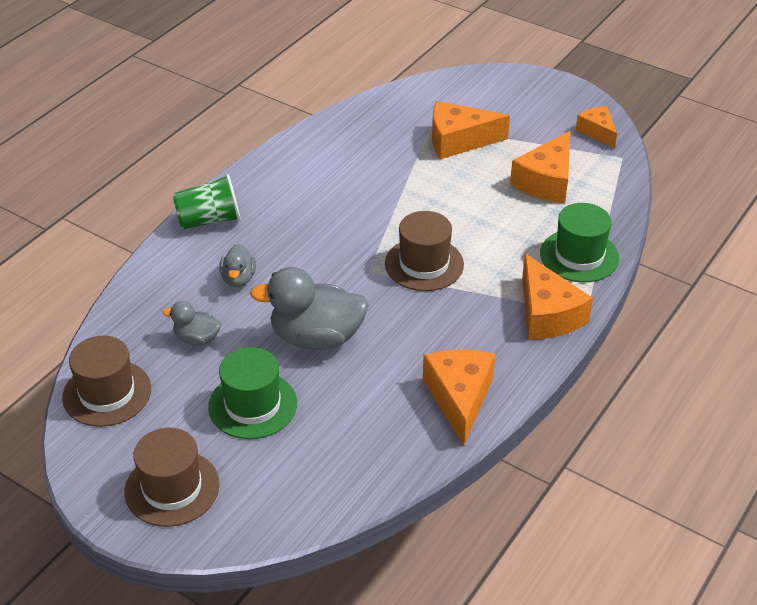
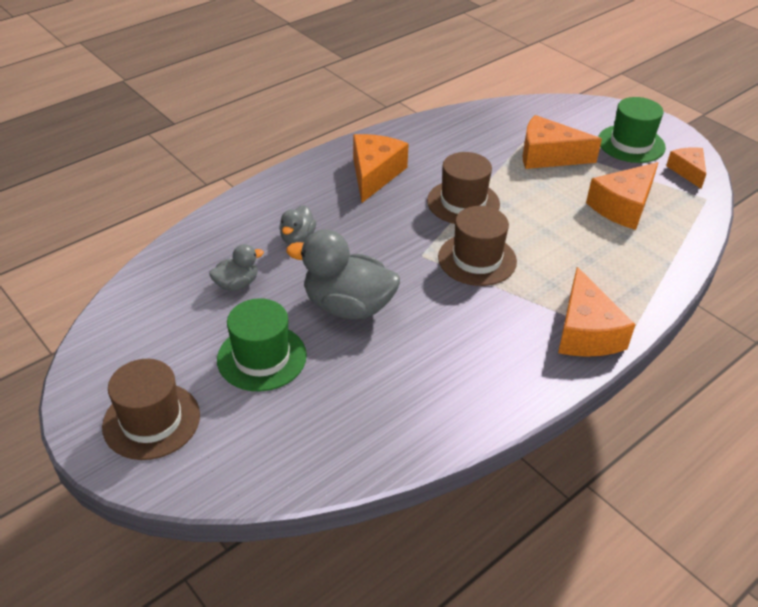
camera: 15 degrees right, 0 degrees up
(107, 393) = (134, 316): brown hat -> brown hat (463, 202)
(197, 339) = (237, 284): grey duck -> grey duck turned 120 degrees clockwise
(209, 220) = (293, 182): green cup -> none
(459, 398) = (467, 396): orange cheese -> orange cheese (374, 174)
(579, 256) = (636, 282): green hat -> green hat (631, 144)

